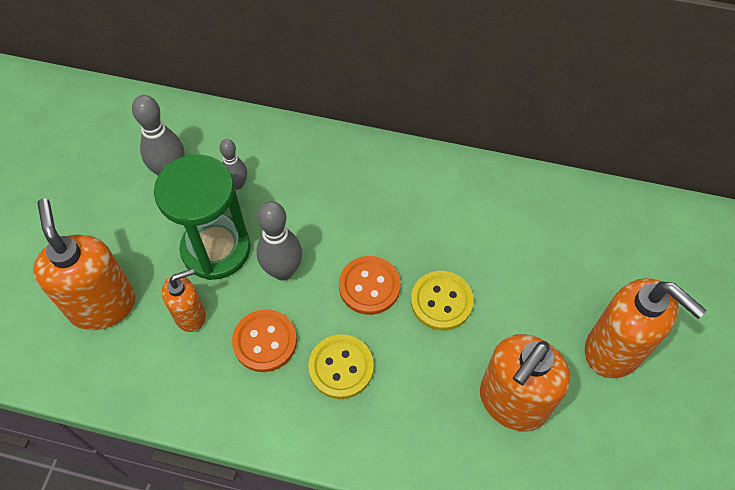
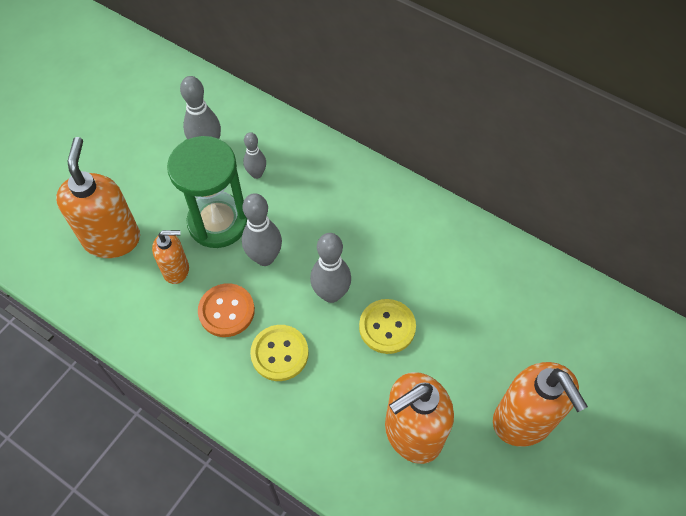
camera: 20 degrees right, 0 degrees up
(369, 286) = (331, 294): orange button -> grey bowling pin

